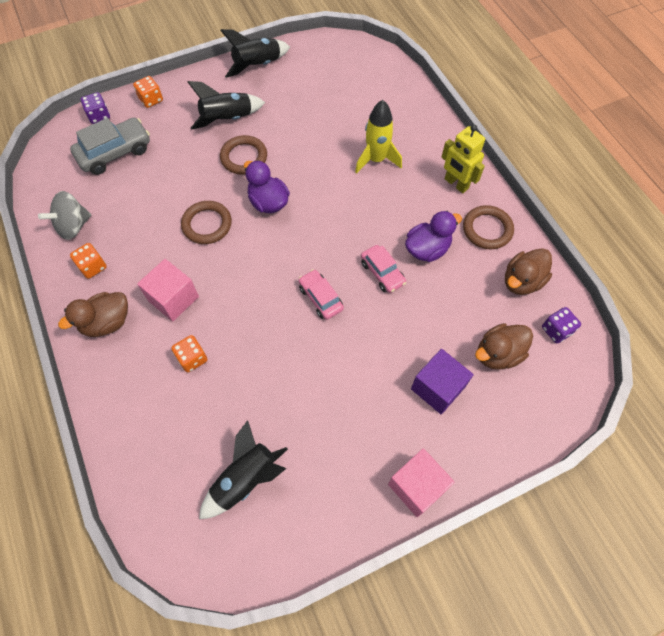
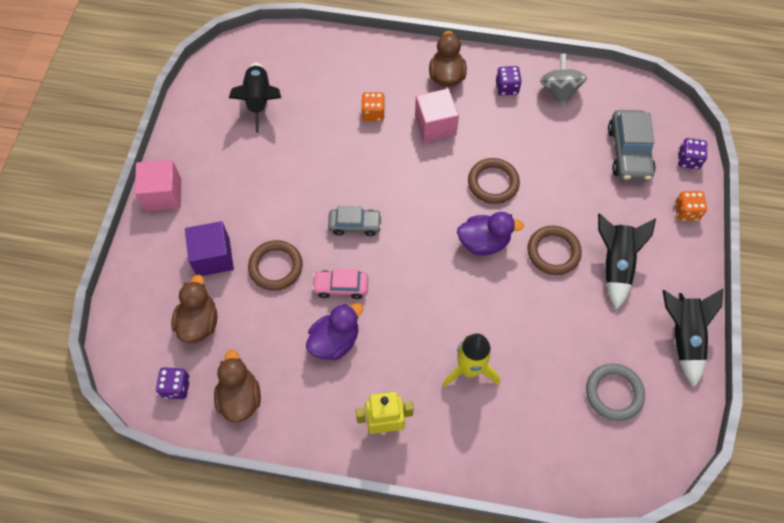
camera: 125 degrees right, 0 degrees up
(93, 267) = (507, 87): orange dice -> purple dice
(320, 298) = (355, 225): pink car -> grey car
(326, 82) = (614, 393): none -> grey ring
(427, 249) = (335, 341): purple duck -> purple duck turned 135 degrees counterclockwise
(487, 229) = (313, 412): brown ring -> brown ring (276, 267)

